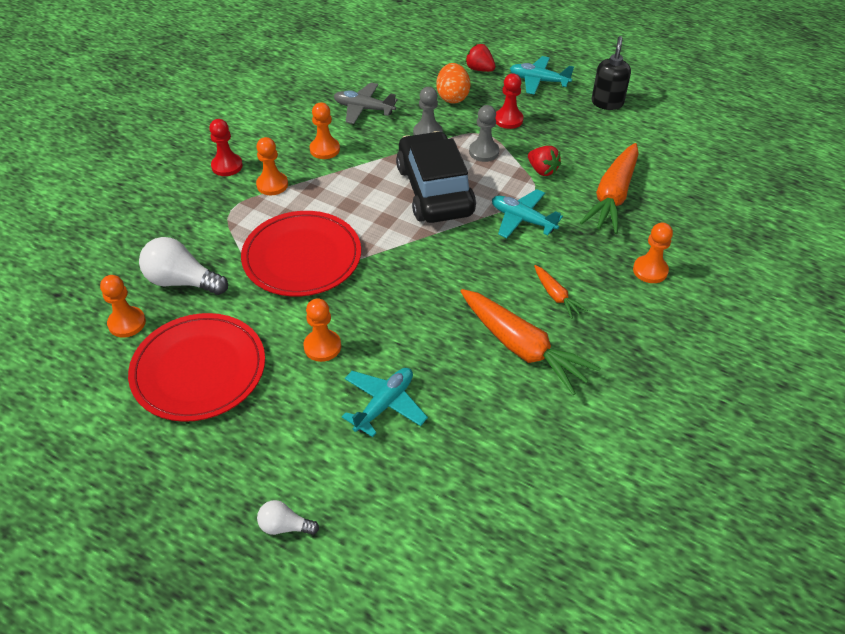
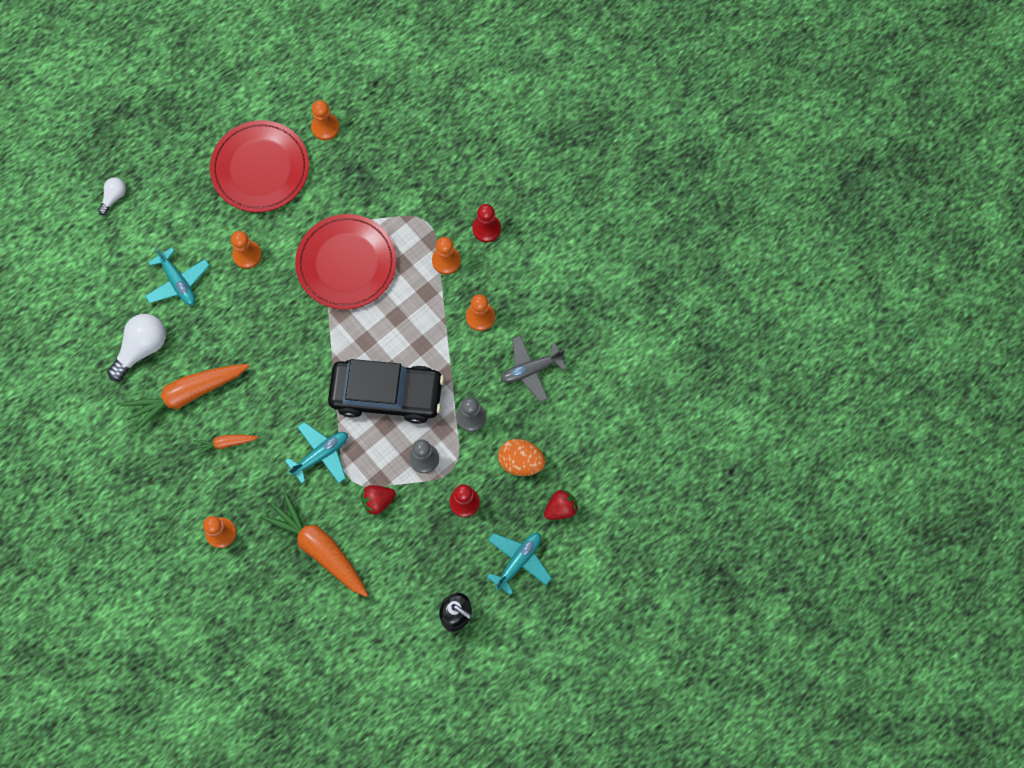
camera: 110 degrees right, 25 degrees up
(182, 281) = (354, 171): white light bulb -> white light bulb (142, 348)
(364, 109) = (531, 370): grey plane -> grey plane turned 150 degrees counterclockwise

